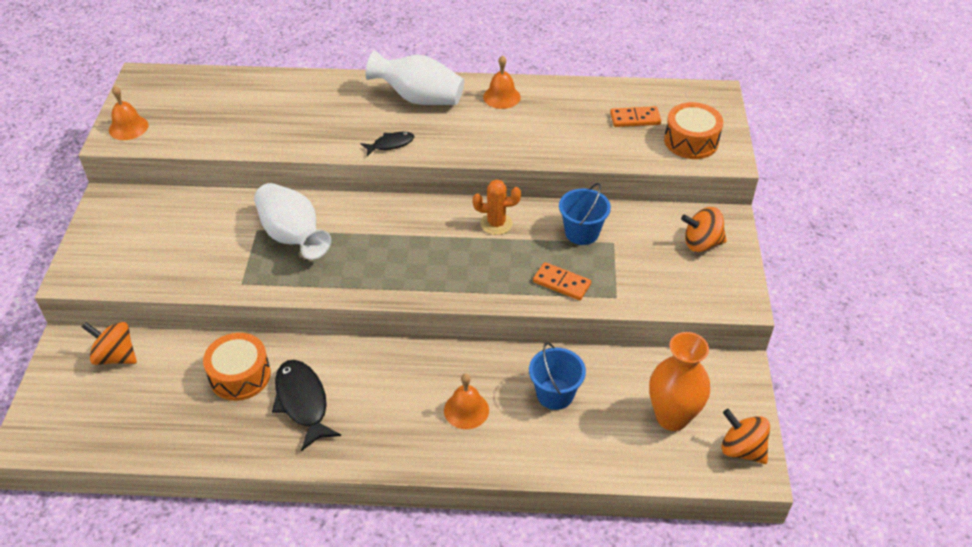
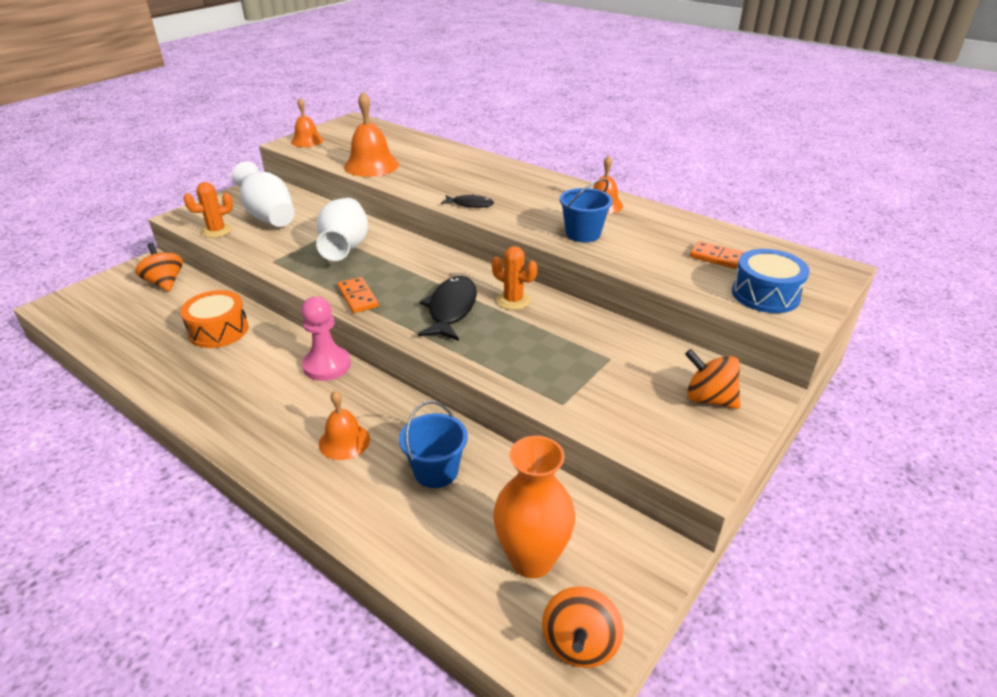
camera: 35 degrees right, 10 degrees down
(136, 277) = (217, 231): none -> orange cactus
(241, 134) = (371, 165): none -> orange bell
(302, 402) = (234, 369): black fish -> black fish (451, 309)
(379, 356) = (327, 365): none -> pink pawn
(419, 98) = (530, 185): white vase -> white vase (268, 216)
(561, 283) = (520, 368): orange domino -> orange domino (357, 297)
(582, 233) = (586, 338): blue bucket -> blue bucket (583, 234)
(691, 141) = (765, 294): orange drum -> blue drum
(741, 449) = (580, 644): orange spinning top -> orange spinning top turned 150 degrees counterclockwise

